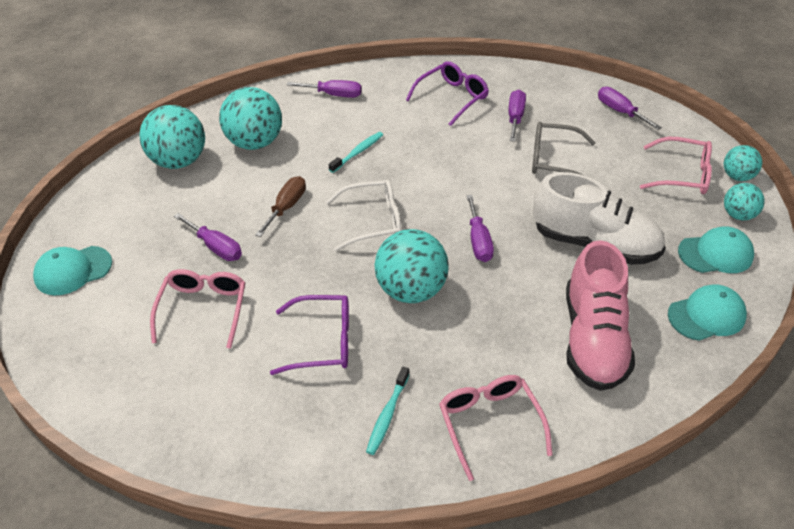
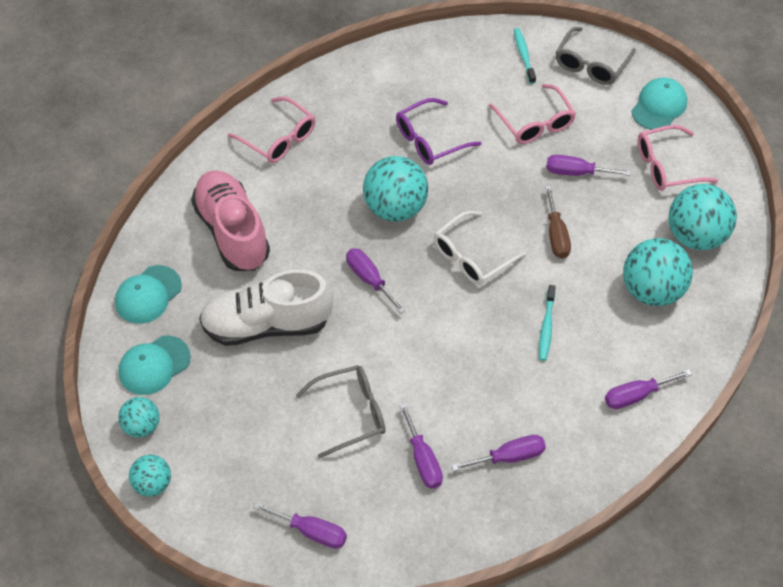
camera: 150 degrees right, 10 degrees up
(79, 344) = (591, 64): none -> grey glasses
(387, 415) = (349, 114): turquoise toothbrush -> turquoise toothbrush (523, 55)
(452, 98) = (509, 457): purple glasses -> purple screwdriver
(682, 175) = (211, 457): pink glasses -> pink glasses (667, 166)

